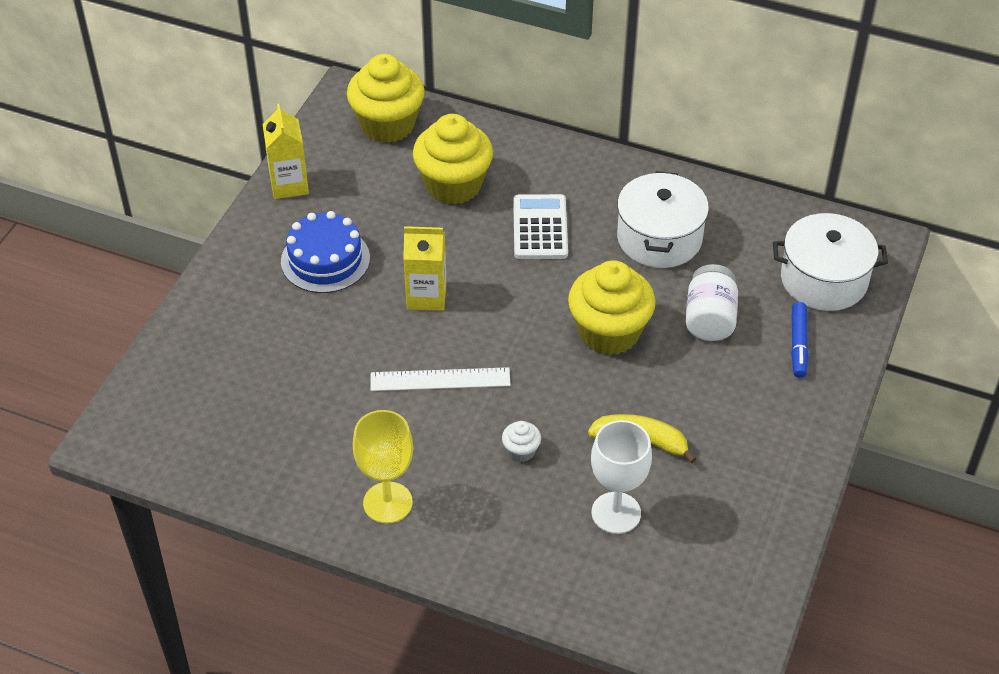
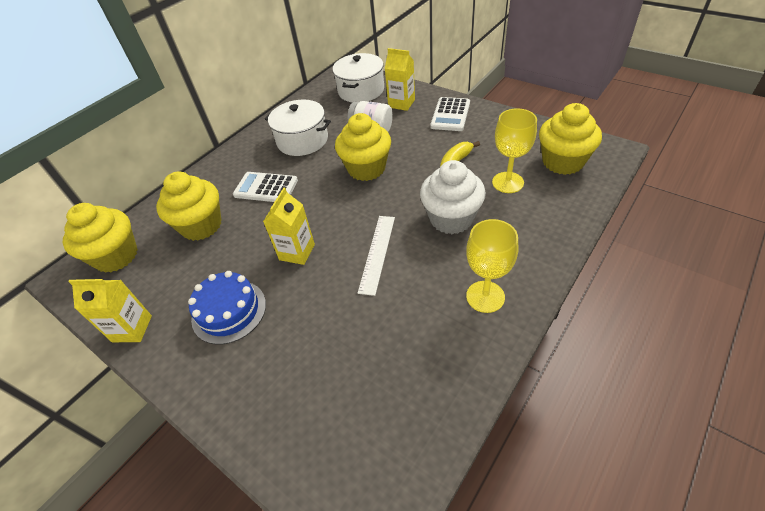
camera: 70 degrees left, 0 degrees up
(521, 451) = (451, 218): white cupcake -> white cupcake, size x2.32
(616, 513) = (507, 182): white goblet -> yellow goblet
(685, 585) = (562, 162): none -> yellow cupcake
(781, 419) = (450, 115): none -> white calculator
(798, 344) = (401, 103): blue marker -> yellow carton

